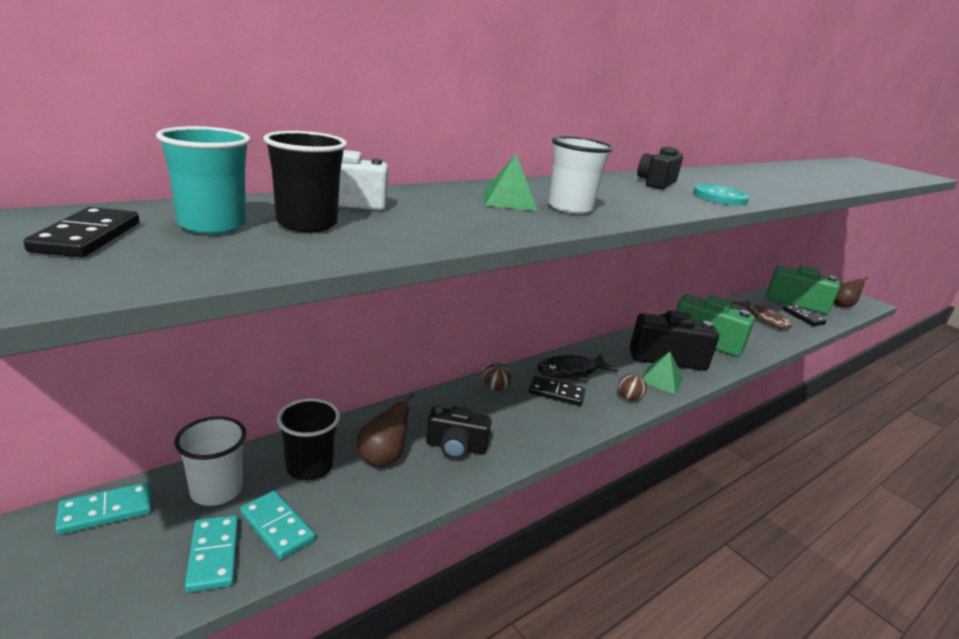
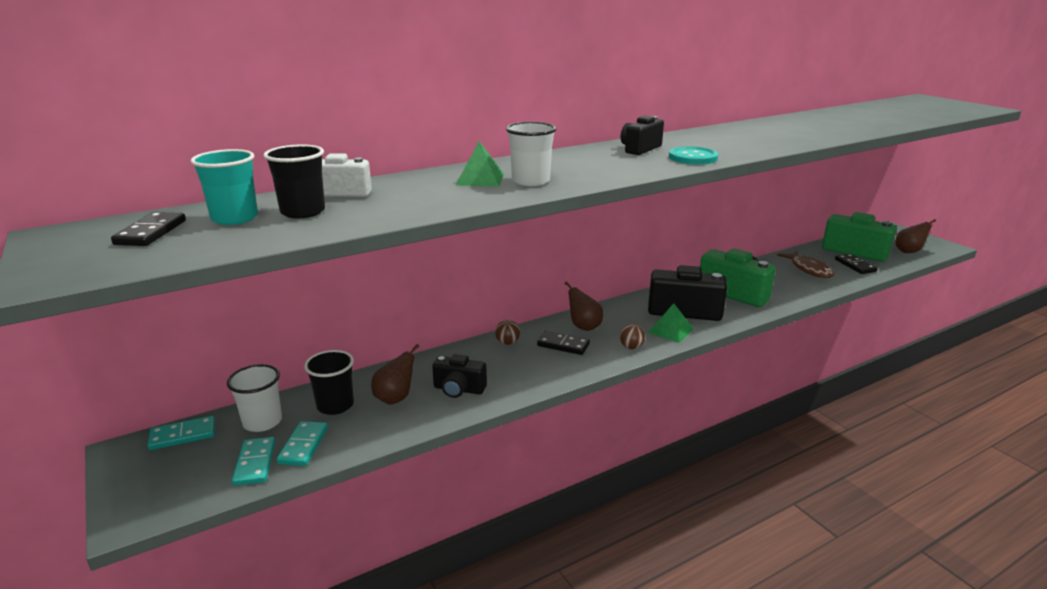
camera: 10 degrees right, 0 degrees up
(277, 527) = (303, 445): turquoise domino -> turquoise domino turned 45 degrees clockwise
(571, 372) = (584, 327): black fish -> brown pear

